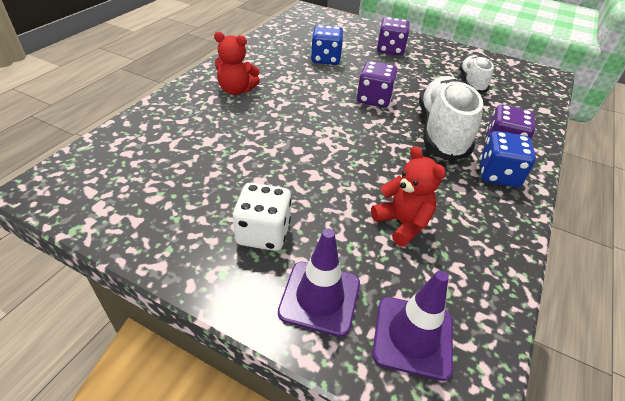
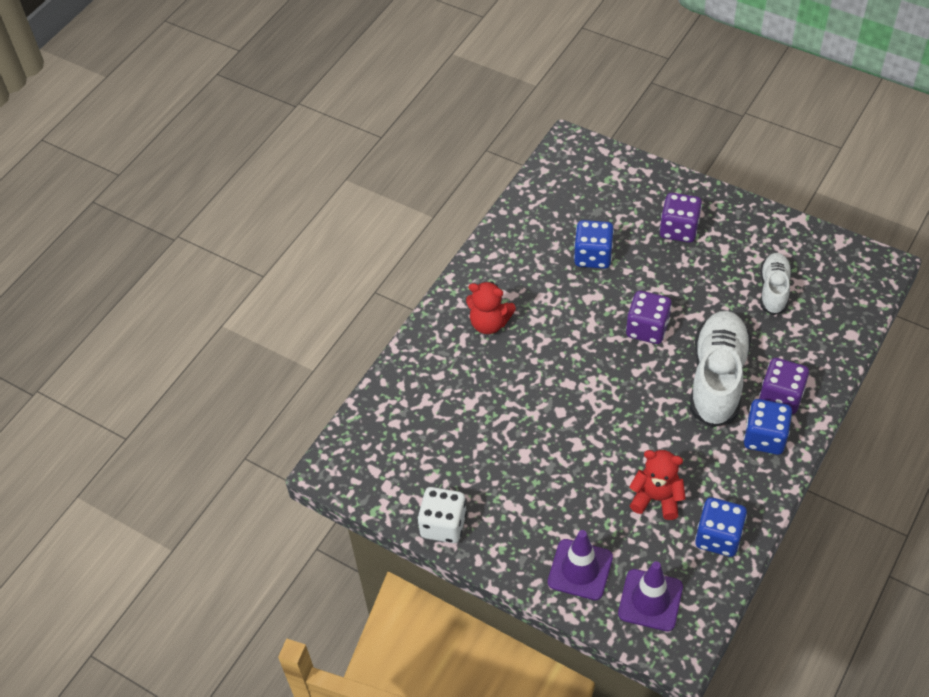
camera: 10 degrees right, 10 degrees up
(263, 233) = (532, 511): white dice -> white dice (443, 525)
(402, 223) = (656, 498): red teddy bear -> red teddy bear turned 45 degrees counterclockwise
(478, 262) = (718, 537): none -> blue dice

